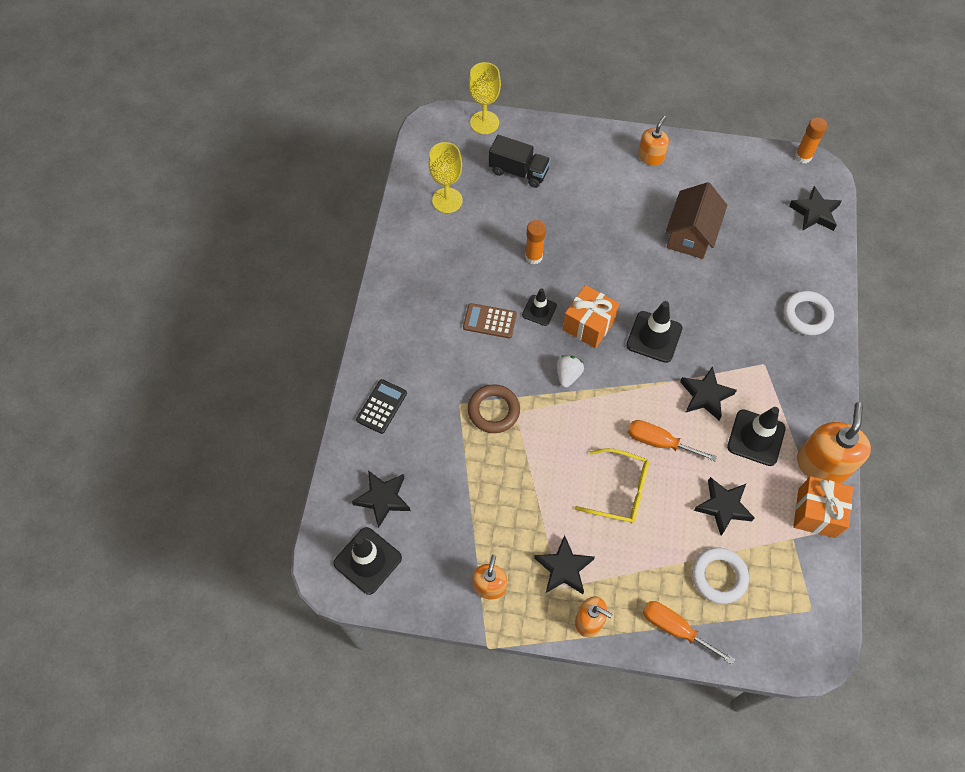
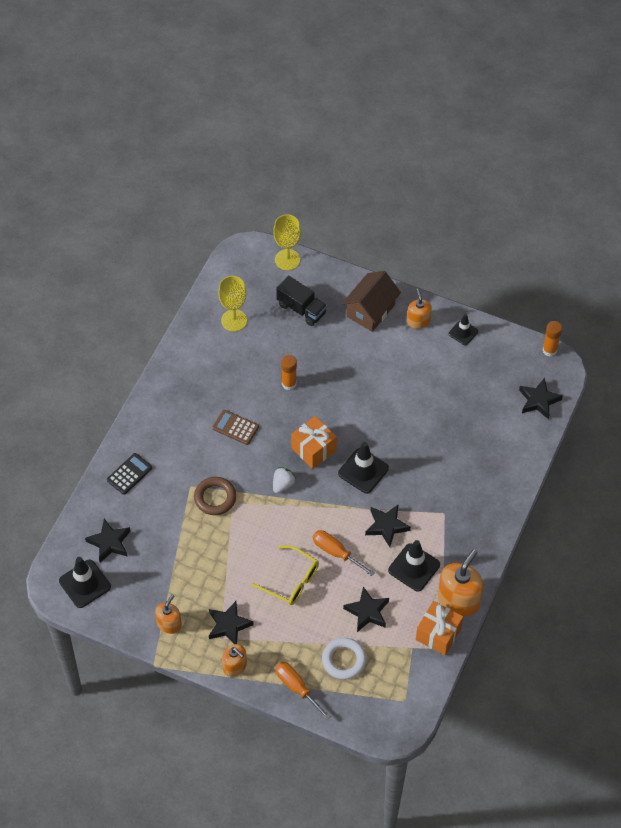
camera: 15 degrees right, 5 degrees down
(539, 310) = (278, 428): black traffic cone -> black traffic cone (463, 332)
(651, 156) = (418, 321): orange soap dispenser -> orange soap dispenser turned 60 degrees counterclockwise
(690, 234) = (426, 395): brown house -> brown house (370, 310)
(807, 315) = (495, 483): white ring -> none

